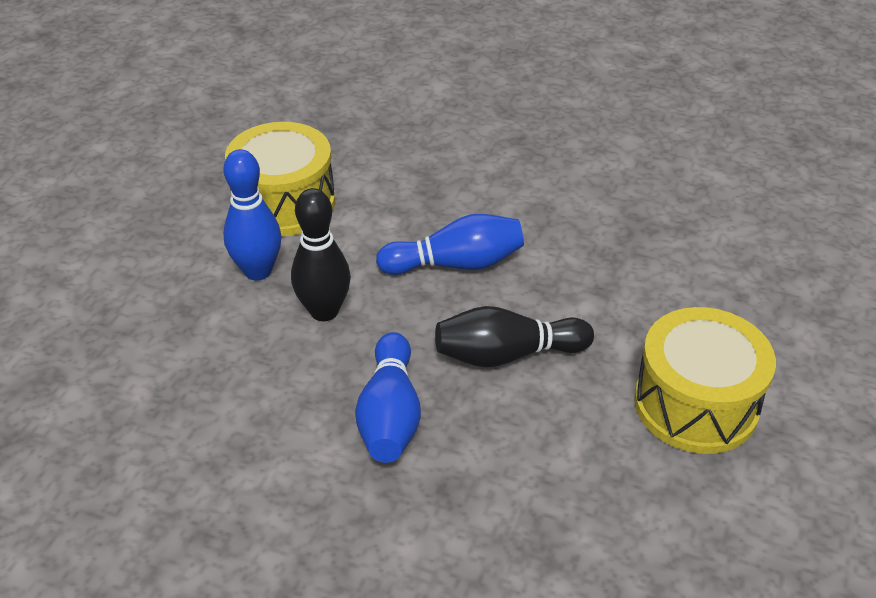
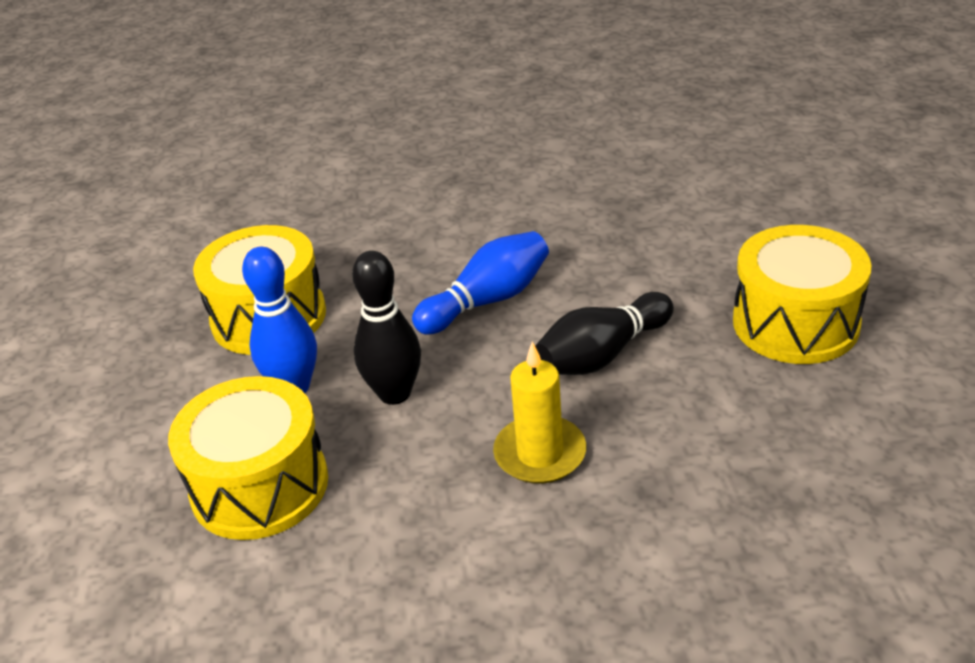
camera: 25 degrees left, 5 degrees down
(176, 339) = (259, 486): none -> yellow drum
(390, 415) = (540, 454): blue bowling pin -> yellow candle

